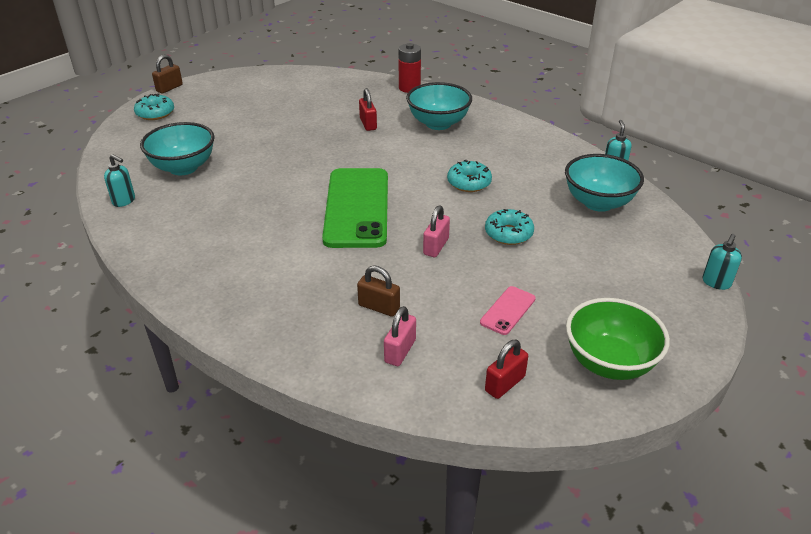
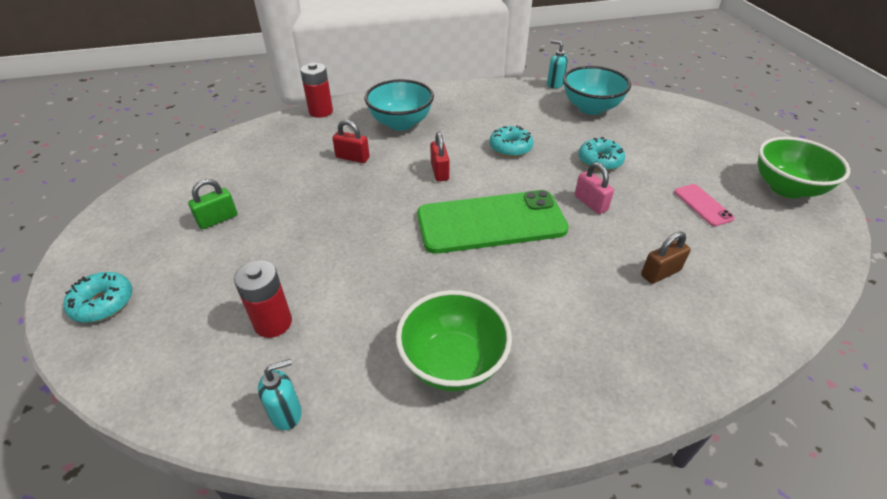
camera: 55 degrees left, 5 degrees up
(169, 88) = (59, 267): brown padlock -> none
(183, 167) = (273, 323): turquoise bowl -> red battery
(202, 241) = (453, 363): none -> green bowl
(251, 110) = (218, 219): none -> green padlock
(357, 207) = (491, 222): green phone -> green phone turned 45 degrees counterclockwise
(400, 351) = (731, 286): pink padlock -> none
(505, 384) = (796, 246): red padlock -> red padlock (439, 171)
(716, 283) = (716, 110): turquoise soap dispenser -> none

